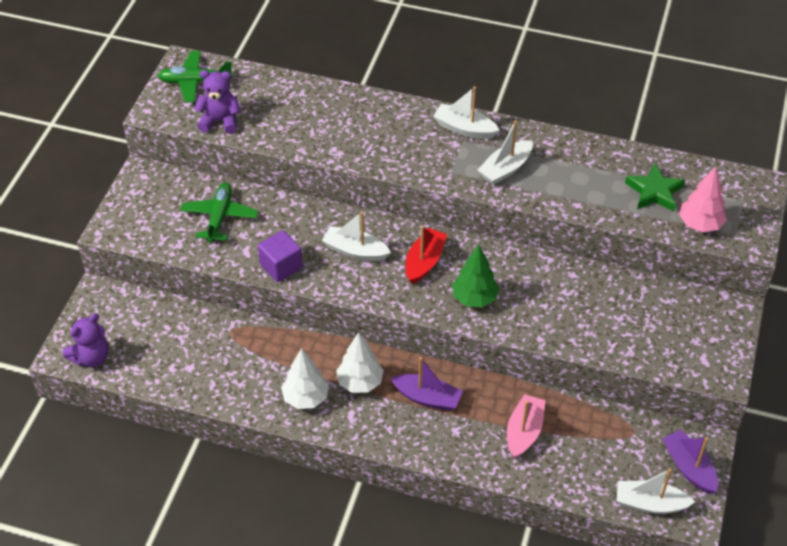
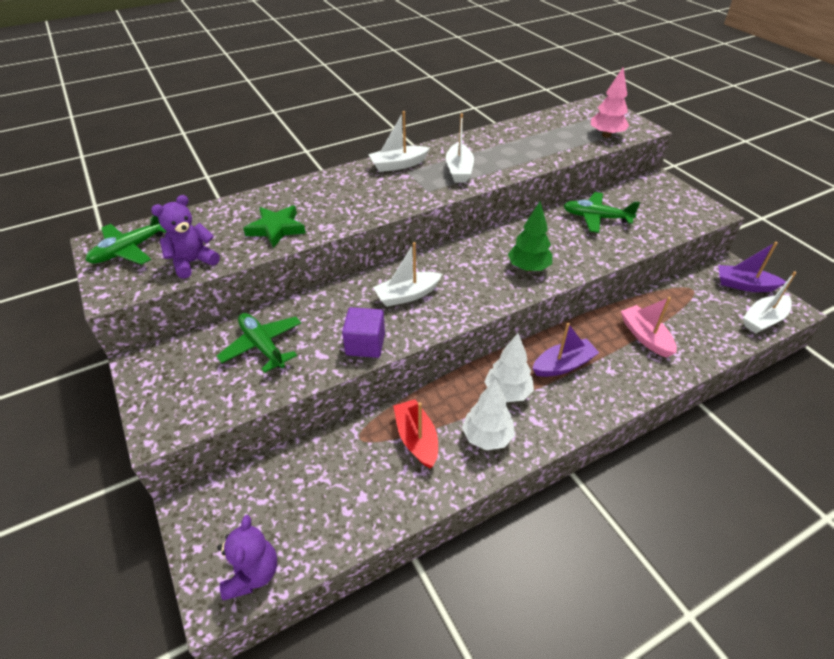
camera: 45 degrees left, 5 degrees down
(424, 262) = (464, 269): red boat -> red boat (416, 439)
(604, 299) = (596, 218): none -> green plane
(654, 192) = (558, 134): green star -> green star (276, 229)

